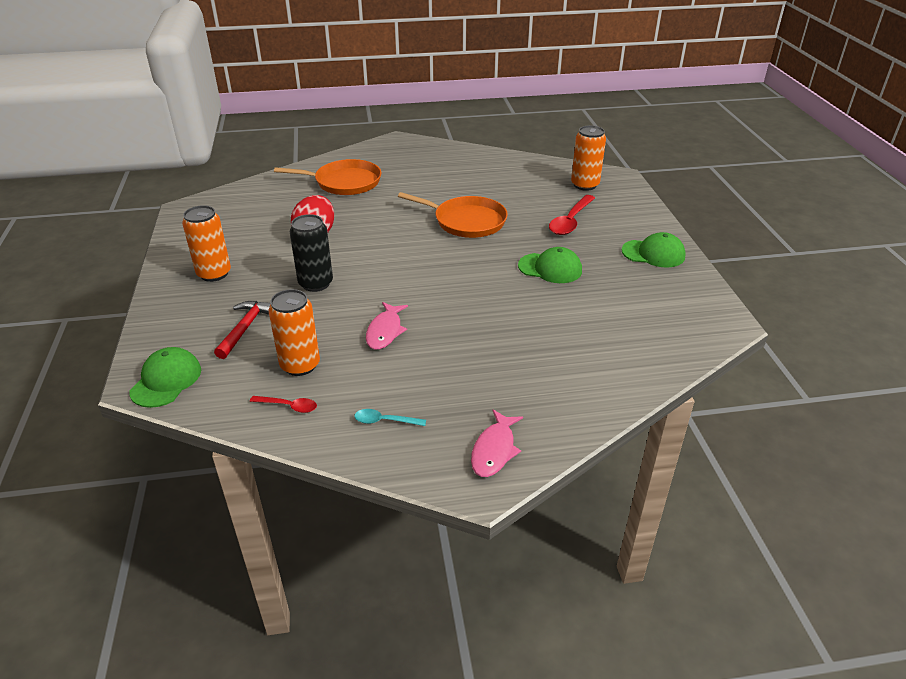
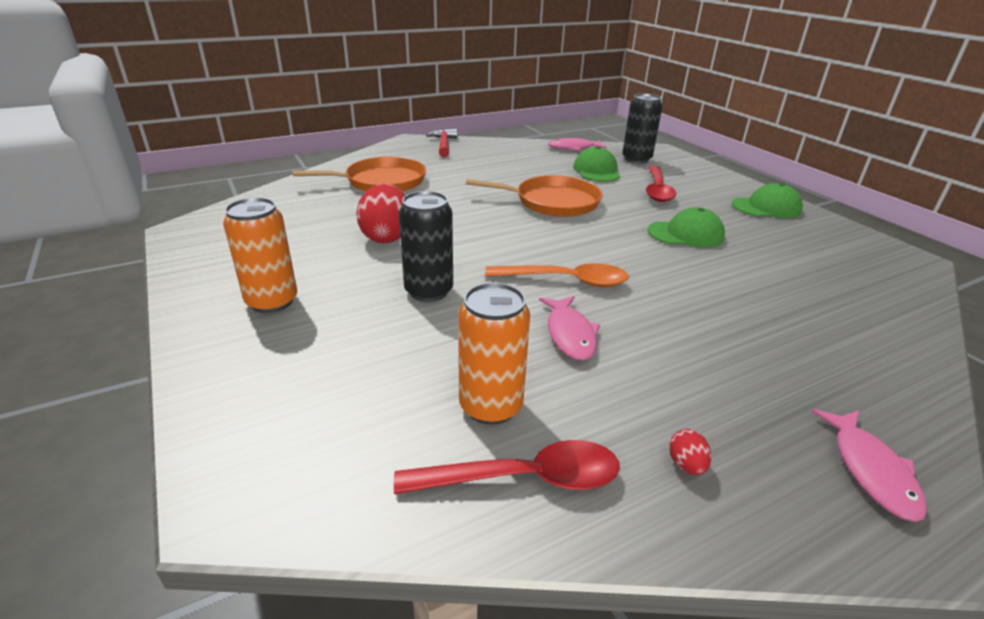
camera: 20 degrees left, 5 degrees down
(166, 380) = (279, 484): green cap -> green cap (596, 171)
(245, 328) = (367, 368): red hammer -> red hammer (444, 145)
(288, 406) = (523, 478): red spoon -> red spoon, size x1.85
(385, 421) = (686, 465): turquoise spoon -> red egg
(416, 292) = (565, 281): none -> orange spoon
(537, 165) = (573, 148): none -> pink fish
(585, 185) = (636, 159): orange can -> black can

